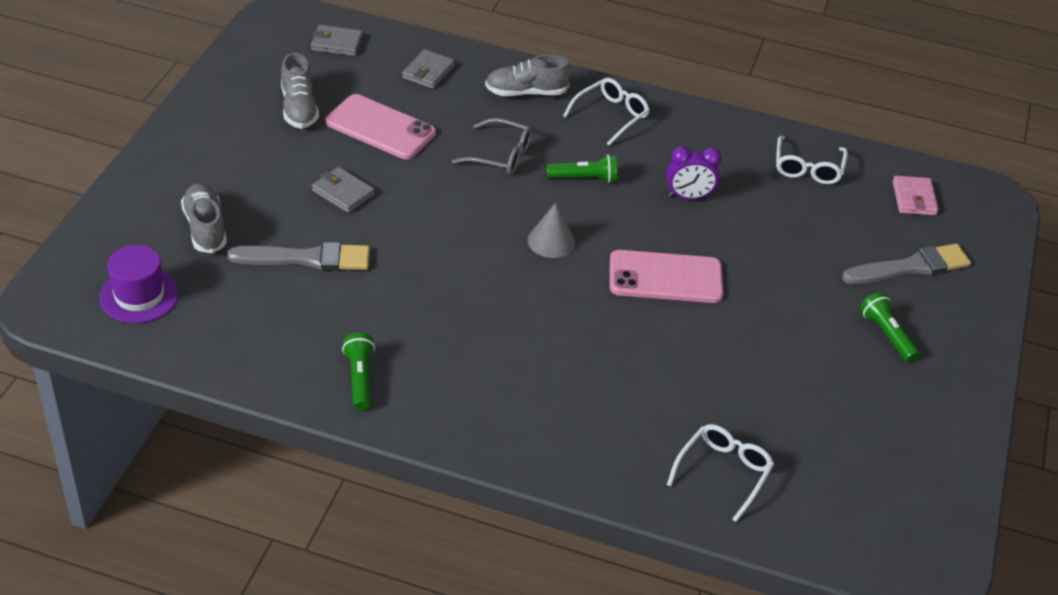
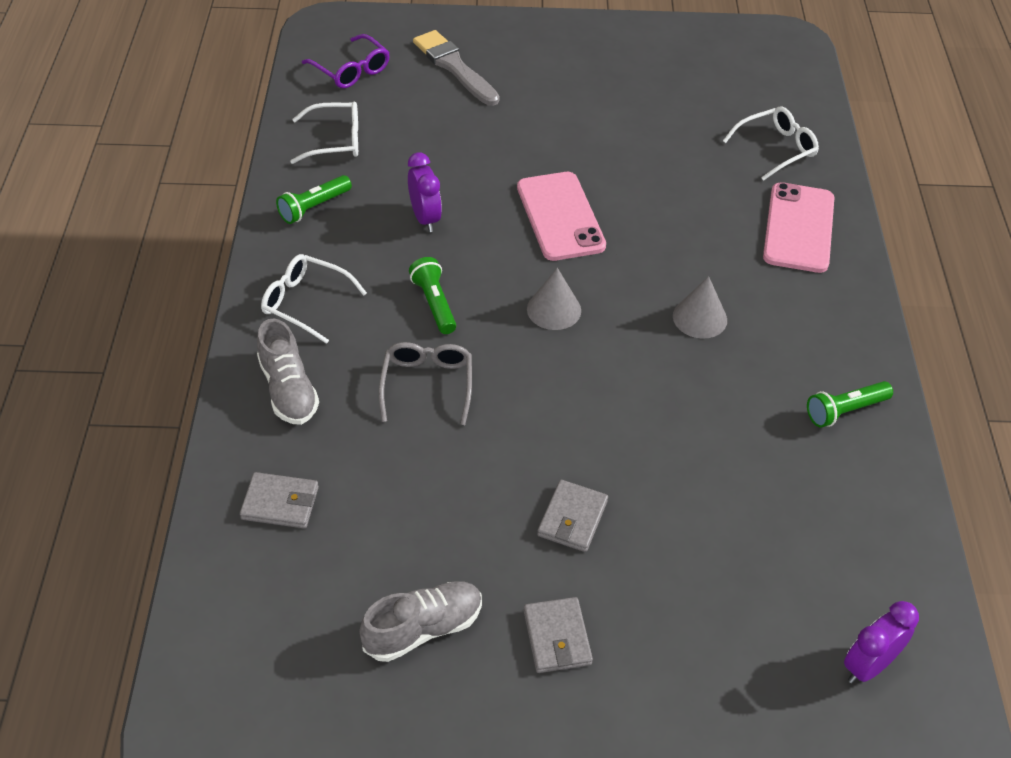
camera: 105 degrees left, 5 degrees up
(139, 295) = (868, 666): purple hat -> purple clock
(205, 228) = (715, 643): grey shoe -> none
(307, 258) = (705, 515): grey brush -> none
(336, 43) = (246, 637): grey wallet -> grey wallet (557, 637)
(380, 128) = (426, 520): pink phone -> pink phone (798, 228)
(505, 326) = (699, 318): none -> grey cone
(723, 472) = (776, 148): white glasses -> white glasses turned 135 degrees clockwise
(886, 334) = (553, 75): green flashlight -> green flashlight (314, 207)
(914, 198) = (351, 70): pink wallet -> purple glasses

